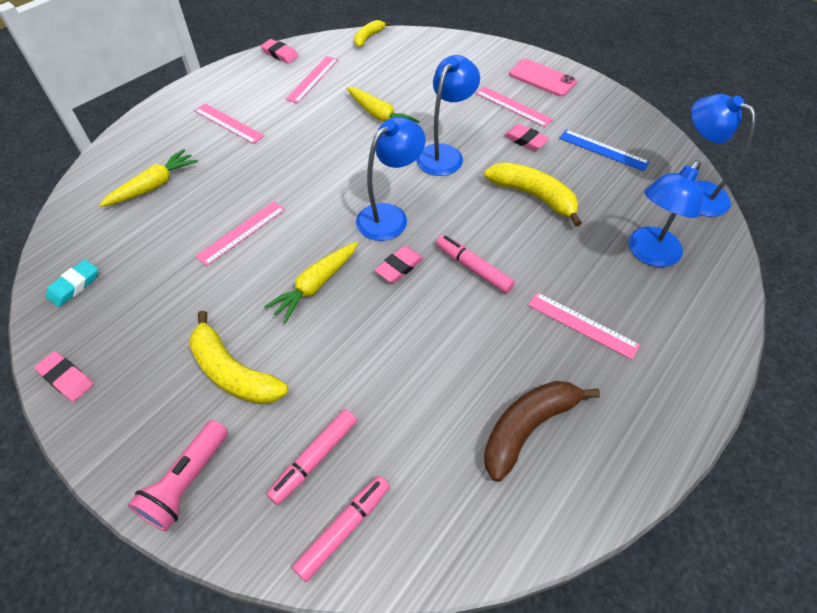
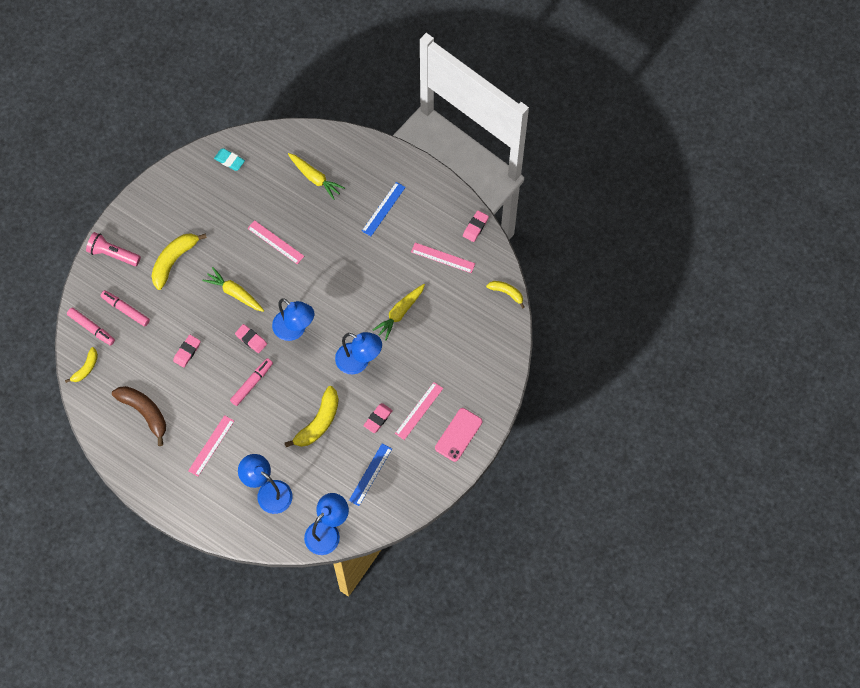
camera: 85 degrees right, 15 degrees up
(66, 378) = (168, 179): pink eraser -> pink eraser (187, 352)
(228, 123) = (383, 209): pink ruler -> blue ruler
(433, 542) = (86, 368): none -> yellow banana

